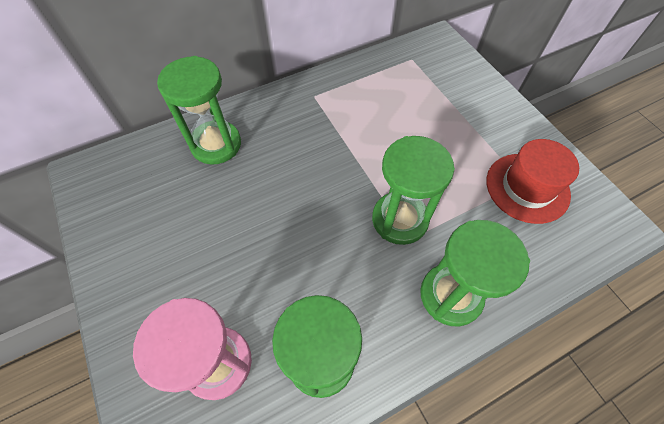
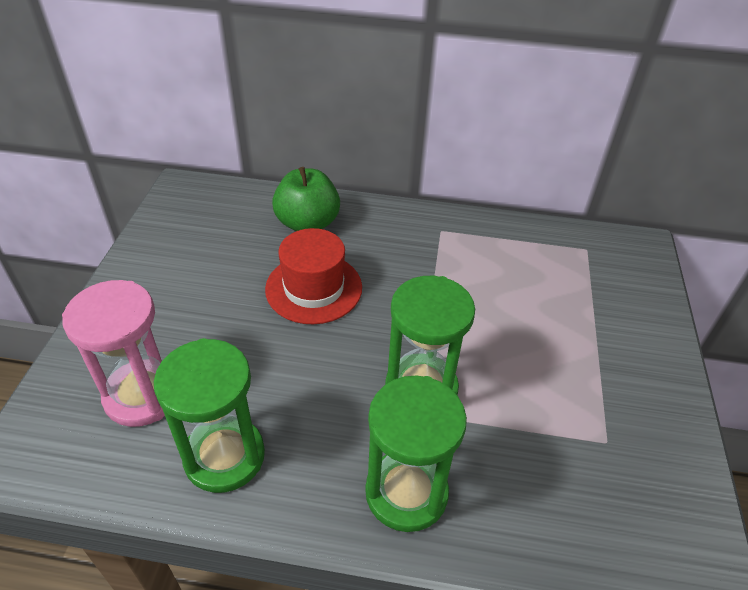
camera: 35 degrees right, 15 degrees down
(216, 144) = (307, 224): green hourglass -> green apple
(527, 187) = (607, 451): red hat -> red hat (314, 288)

